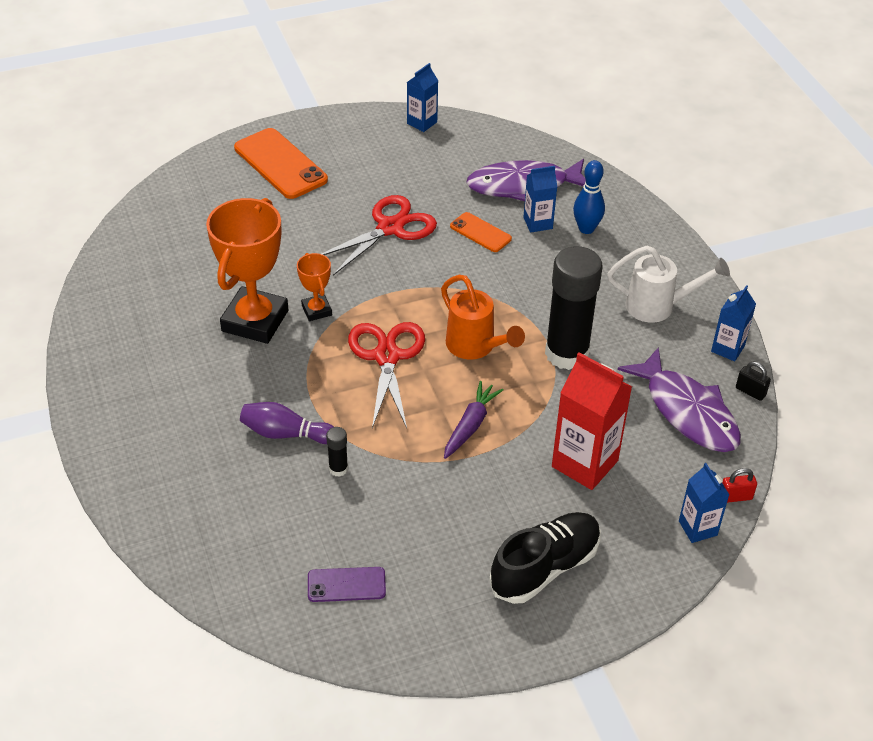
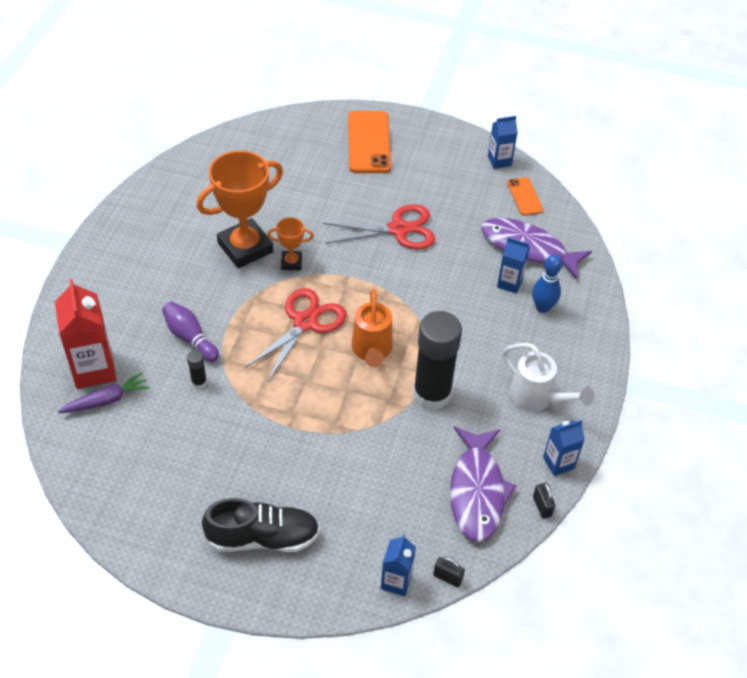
camera: 35 degrees right, 5 degrees up
(316, 310) = (291, 262): orange trophy -> orange trophy turned 75 degrees clockwise
(346, 585) = (129, 464): purple phone -> none
(470, 425) = (313, 405): purple carrot -> purple carrot (107, 400)
(480, 232) = (460, 267): orange phone -> orange phone (524, 196)
(584, 463) = (363, 482): red carton -> red carton (94, 369)
(735, 497) = (447, 577): red padlock -> black padlock

